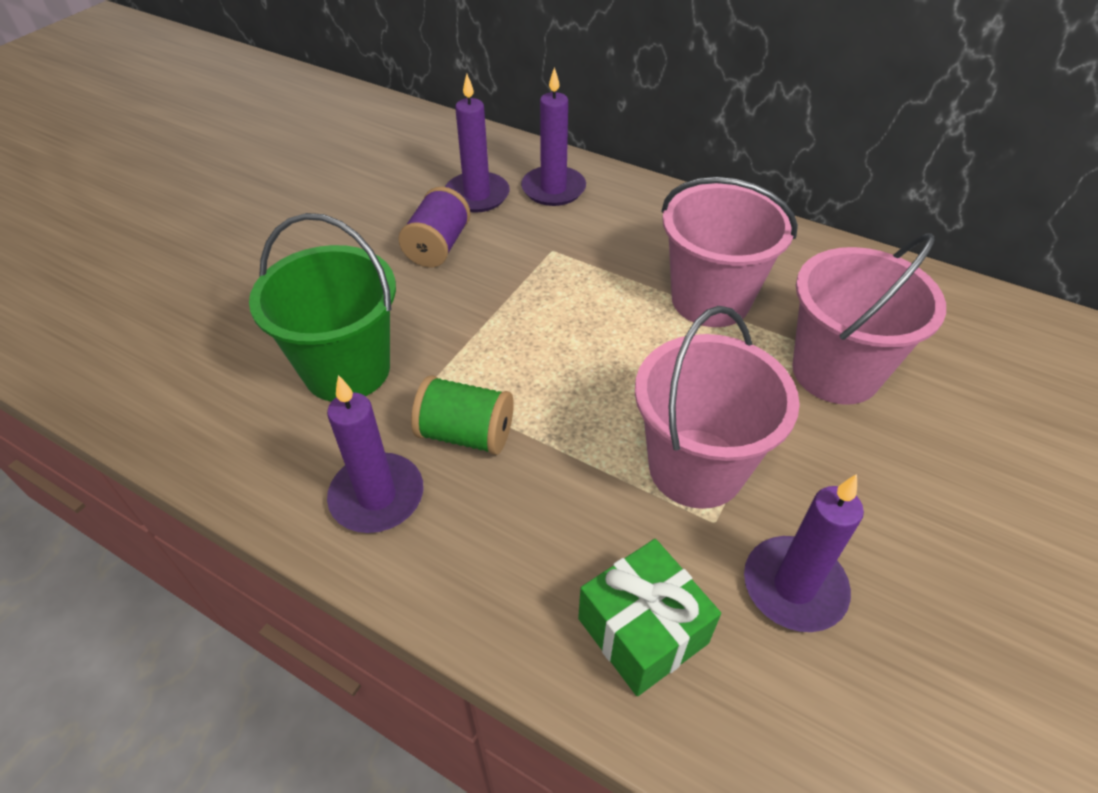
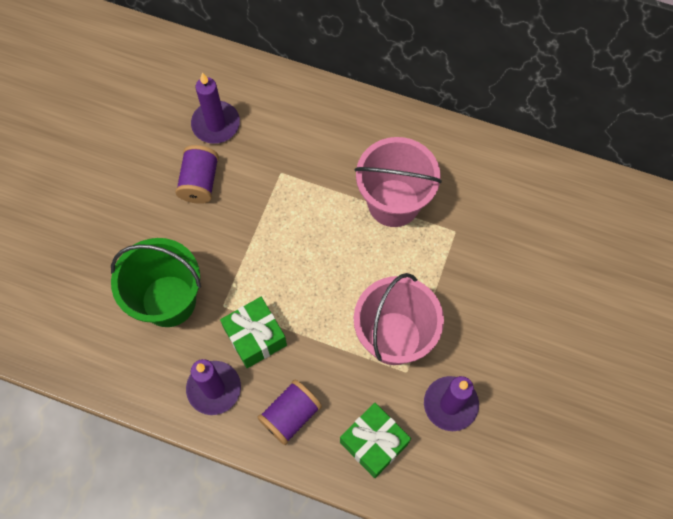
camera: 10 degrees left, 20 degrees up
(466, 434) = (255, 337): green spool -> green gift
(497, 558) = (290, 415): none -> purple spool
(553, 189) = (271, 108): purple candle -> none
(835, 372) = (474, 252): pink bucket -> none

